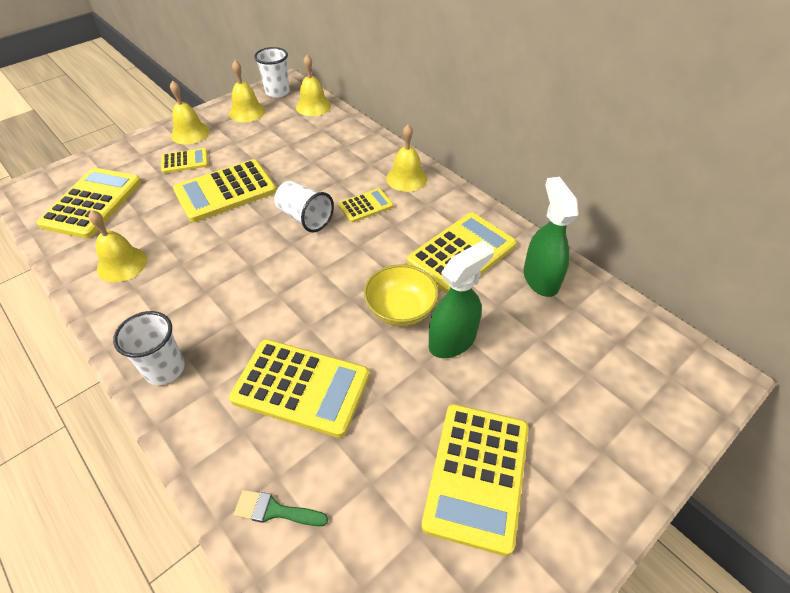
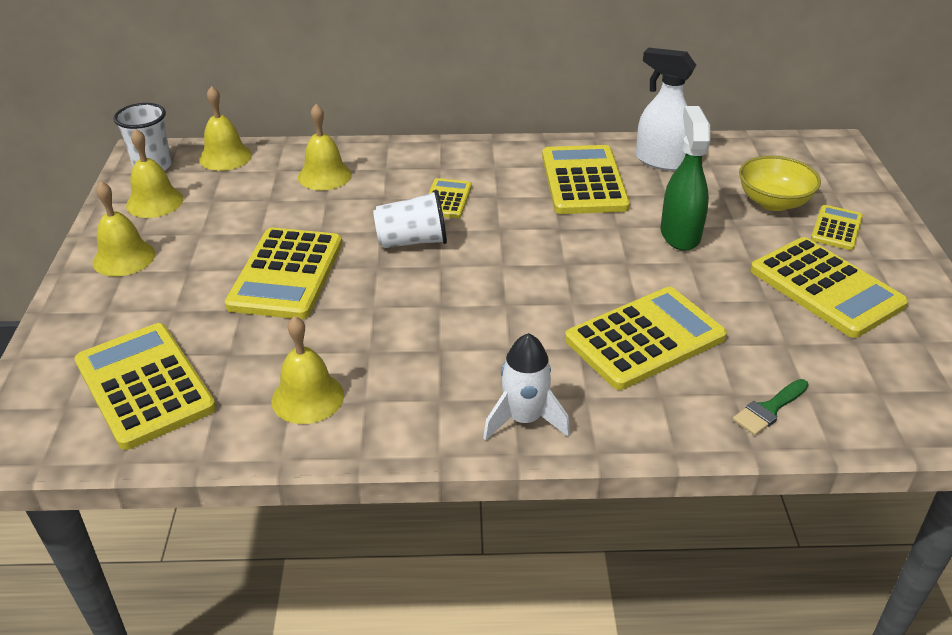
camera: 50 degrees left, 10 degrees down
(165, 369) = (524, 419): white cup -> white rocket
(185, 161) = (178, 282): yellow calculator -> yellow calculator (836, 228)
(400, 310) = (613, 243): yellow bowl -> yellow bowl (773, 202)
(406, 178) = (440, 159): yellow bell -> yellow bell (324, 176)
(540, 279) = (660, 161): green spray bottle -> white spray bottle

